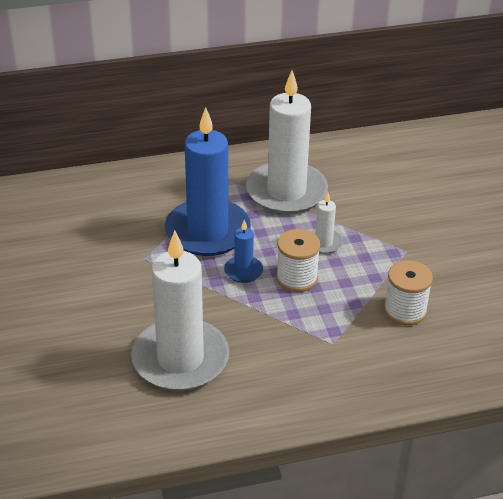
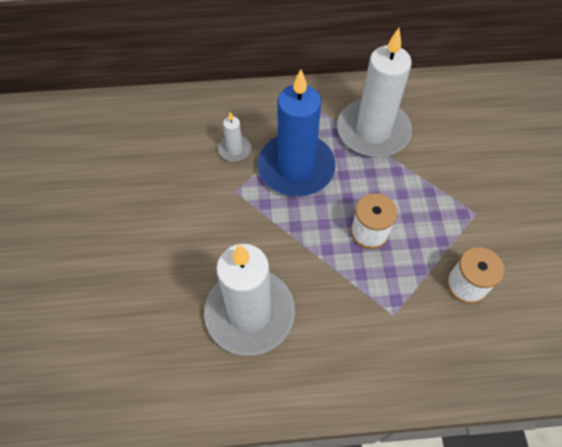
camera: 10 degrees right, 20 degrees up
(243, 271) = (322, 217): blue candle -> none
(323, 243) = (399, 194): white candle -> white candle (235, 150)

